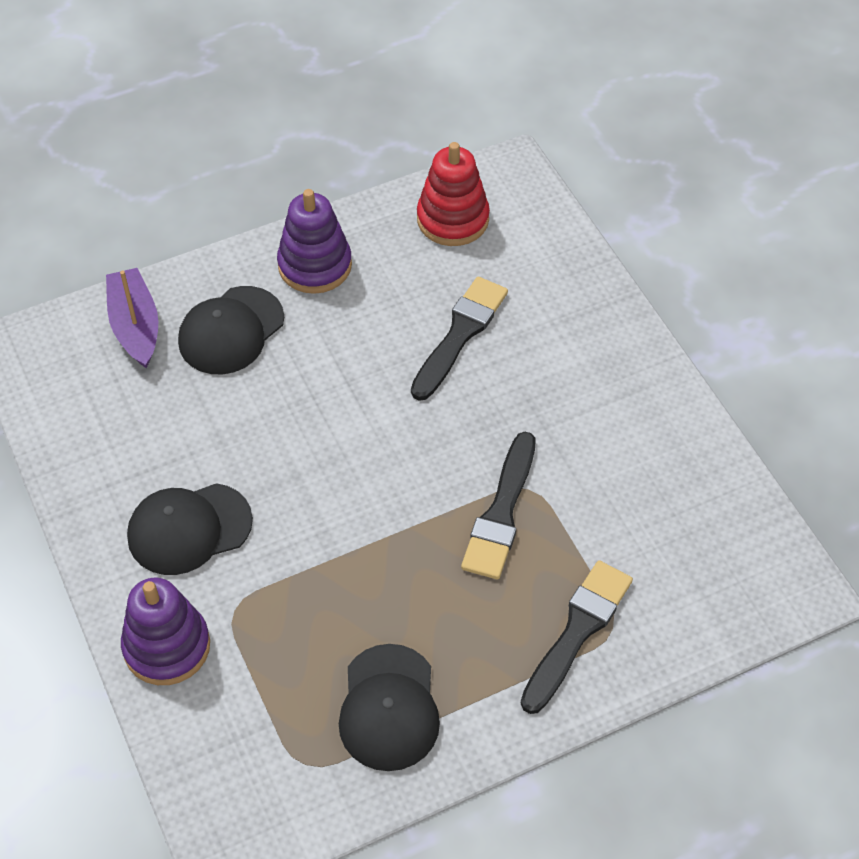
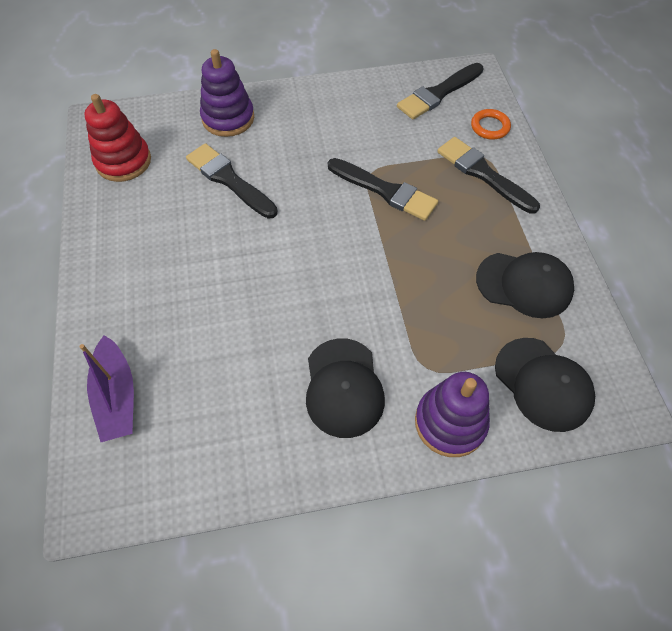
camera: 75 degrees left, 5 degrees up
(135, 326) = (117, 396): purple boat -> purple boat turned 105 degrees counterclockwise
(231, 331) = (158, 322): black cap -> black cap (543, 384)
(315, 265) = (121, 253): purple stacking toy -> purple stacking toy (228, 118)
(681, 628) = (490, 127): none -> orange ring
(728, 546) = (438, 93): none -> black brush

